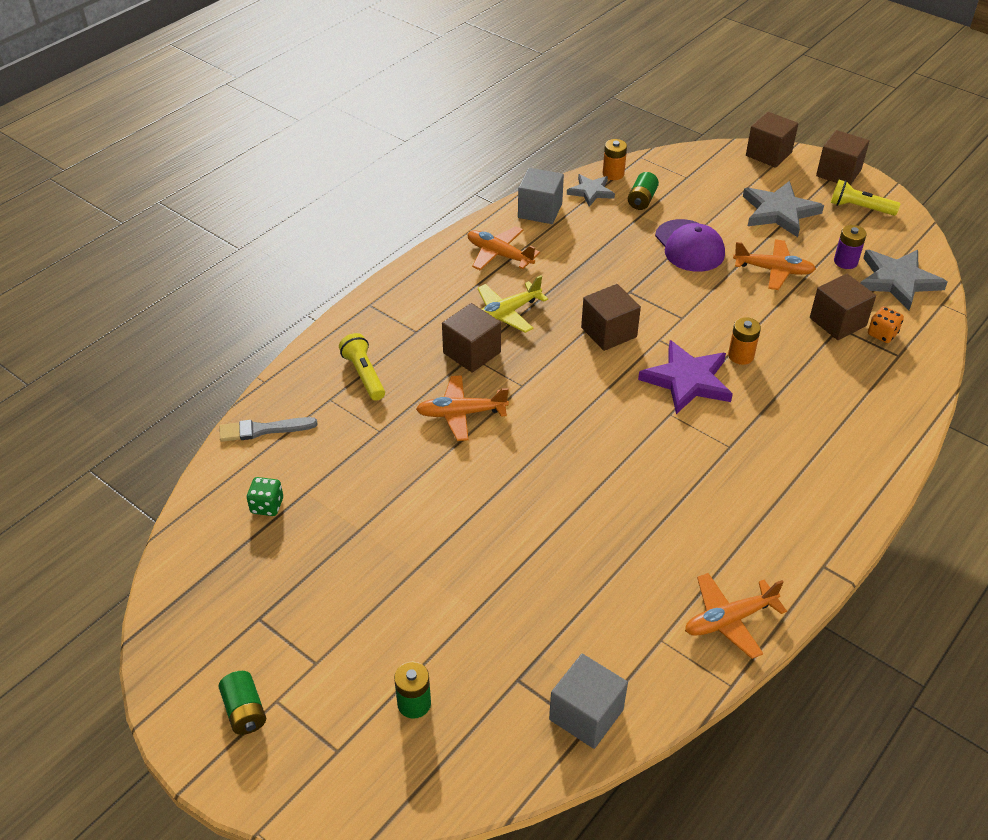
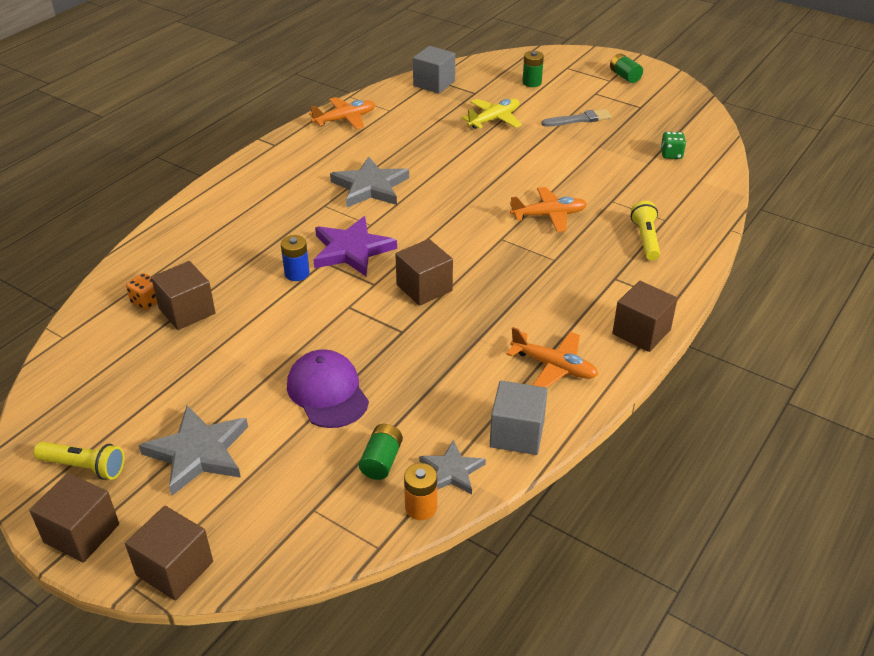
camera: 175 degrees right, 5 degrees down
(263, 430) = (706, 196): grey brush -> grey brush (579, 119)
(364, 375) = (645, 239): yellow flashlight -> yellow flashlight turned 150 degrees counterclockwise
(472, 353) = (554, 262): brown cube -> brown cube (641, 332)
(506, 313) = (530, 300): yellow plane -> yellow plane (494, 119)
(741, 356) = (297, 273): orange battery -> blue battery
(773, 270) = (235, 366): orange plane -> none
(845, 261) = (144, 382): purple battery -> none
(897, 281) = (96, 361): grey star -> grey star (370, 187)

